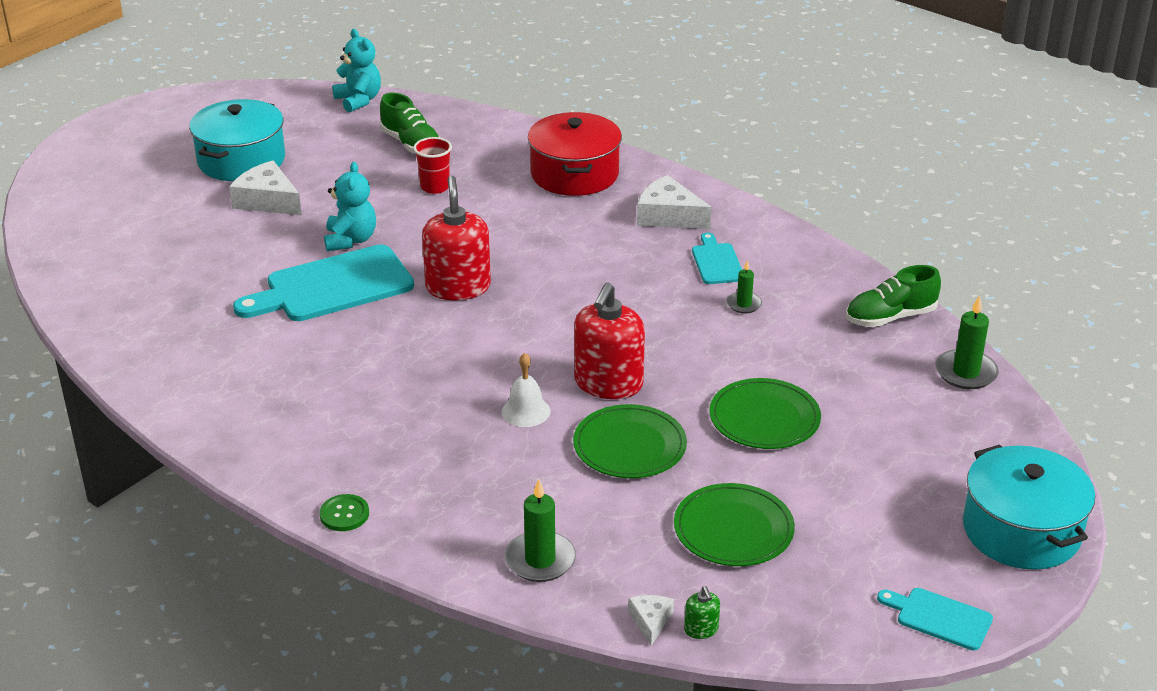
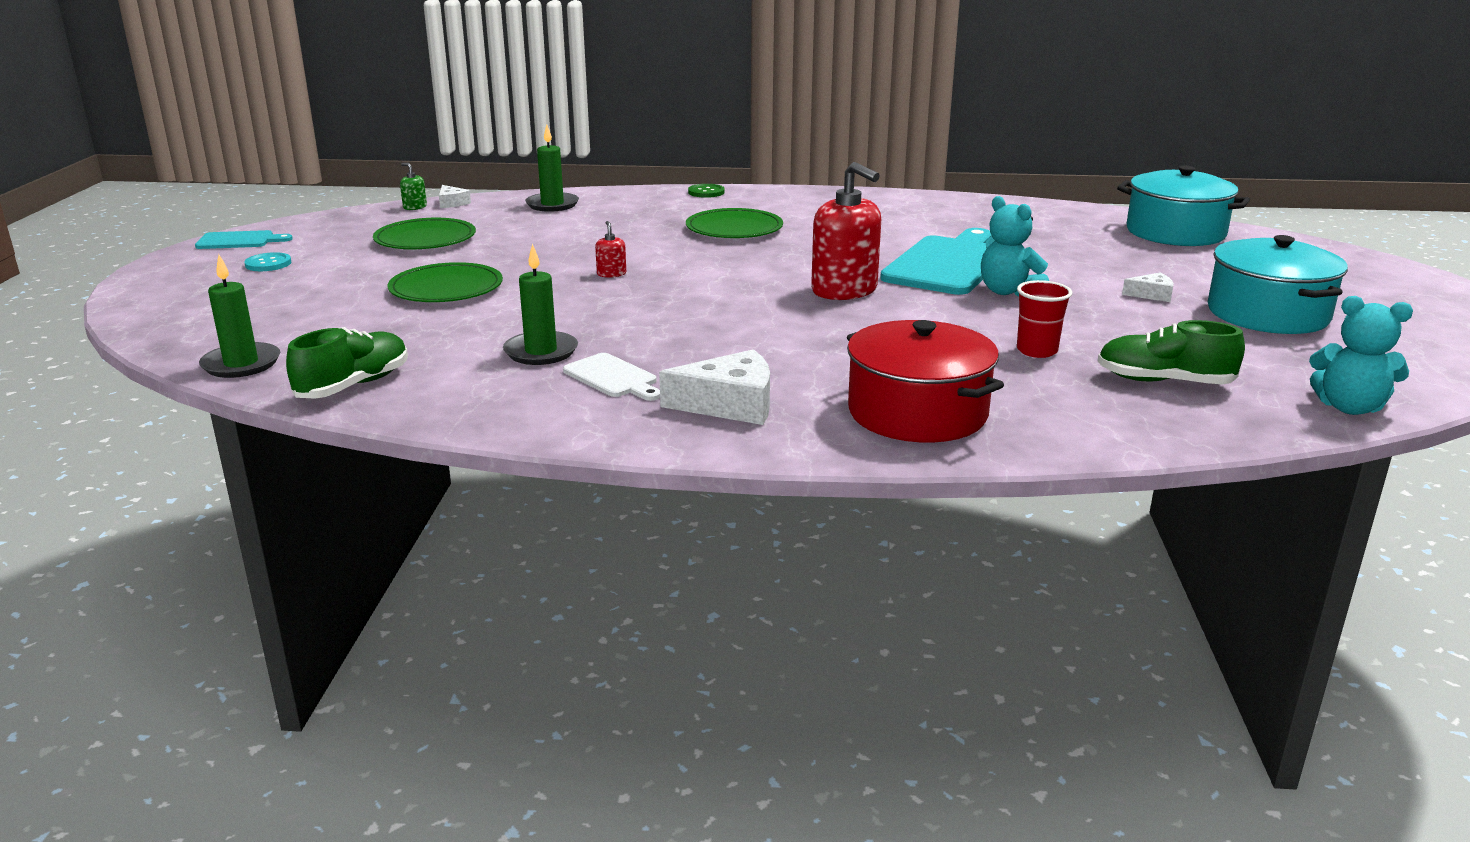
camera: 145 degrees right, 10 degrees down
(267, 200) = (1151, 295): white cheese -> white cheese, size x0.53
(526, 411) = (657, 247): white bell -> none
(608, 383) = (611, 274): red soap dispenser -> red soap dispenser, size x0.42
(629, 446) = (550, 252): green plate -> green plate (734, 228)
(717, 262) = (612, 377): turquoise cutting board -> white cutting board
(744, 304) = (541, 352): green candle -> green candle, size x1.67
(916, 540) = (268, 264): none -> turquoise button
(1021, 530) = (170, 286): turquoise pot -> turquoise pot (1175, 232)

